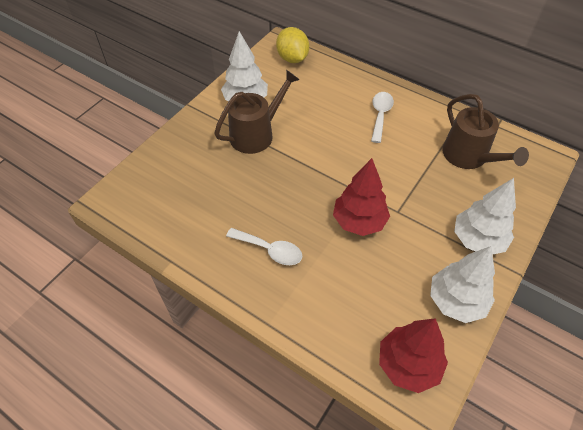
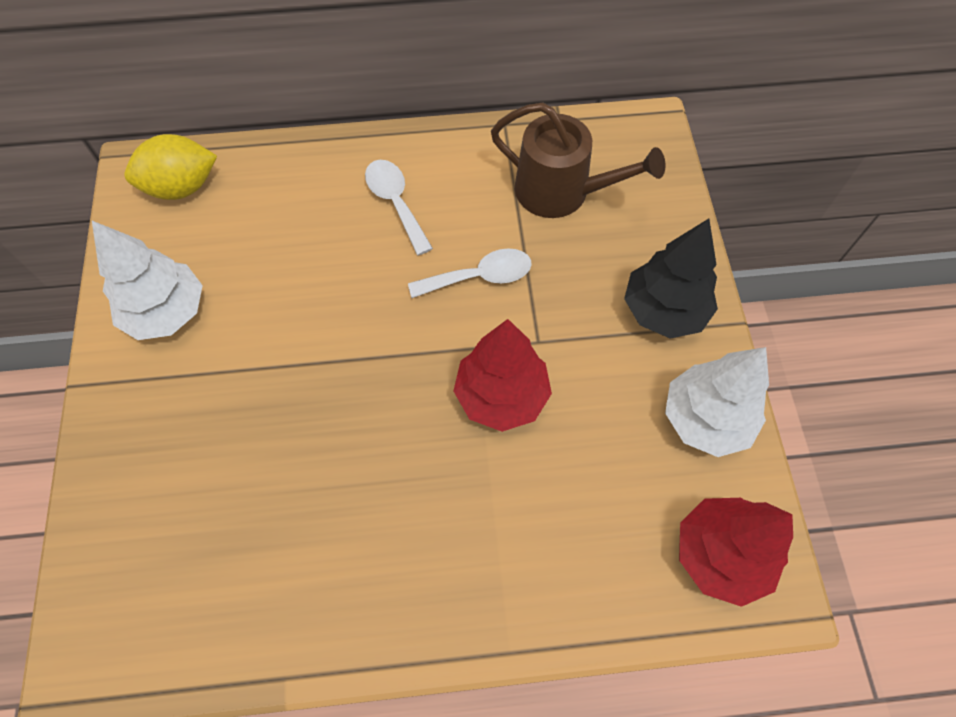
camera: 40 degrees left, 10 degrees up
(256, 134) = (235, 361): brown watering can -> none
(270, 250) = (417, 538): white spoon -> white spoon (480, 277)
(292, 58) = (182, 187): yellow lemon -> yellow lemon turned 45 degrees counterclockwise
(477, 240) = (663, 311): white tree -> black tree

